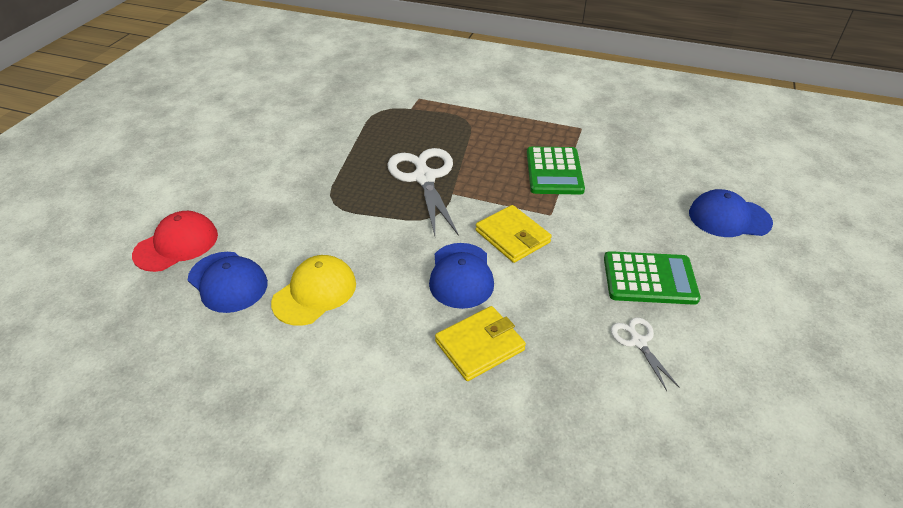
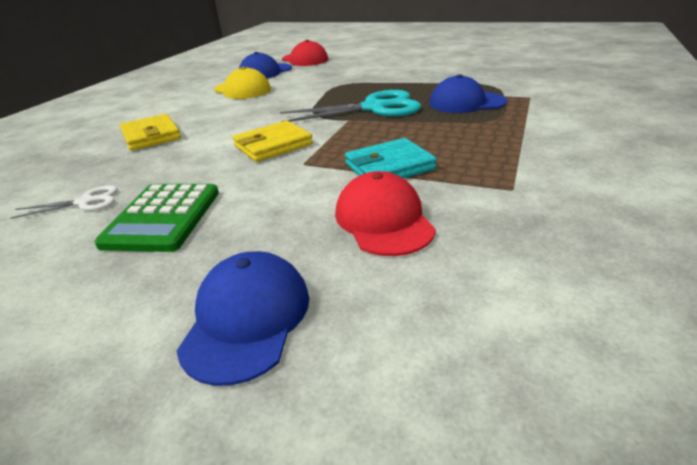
camera: 95 degrees right, 10 degrees down
(424, 178) = (374, 108): white scissors -> turquoise scissors
(461, 275) = (232, 127): blue cap -> blue cap (466, 102)
(554, 171) = (389, 166): green calculator -> turquoise wallet
(627, 175) = (383, 220): none -> red cap

